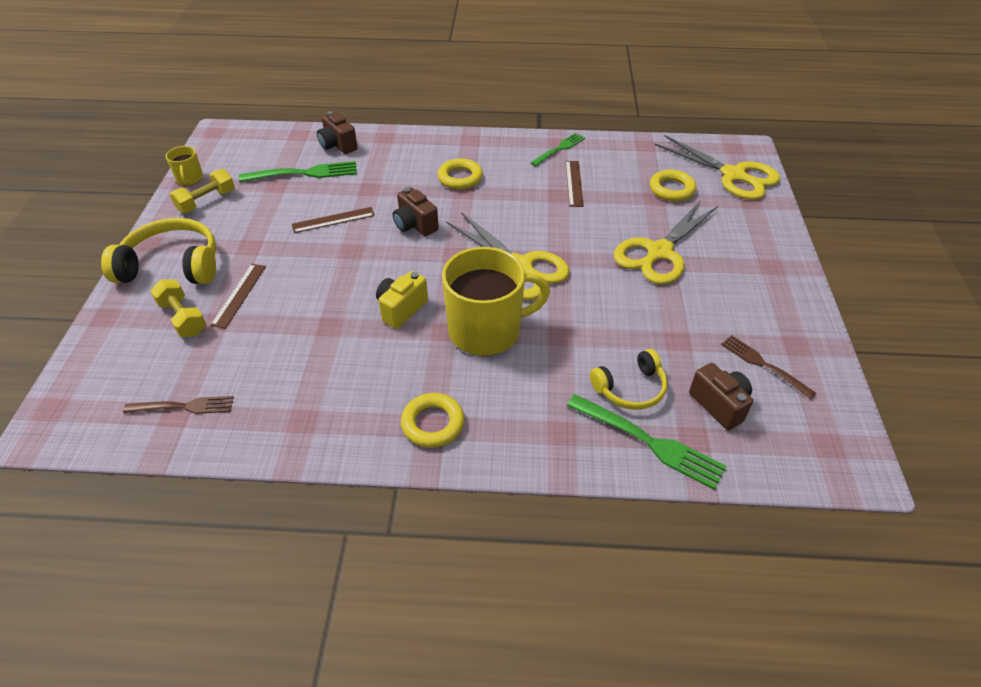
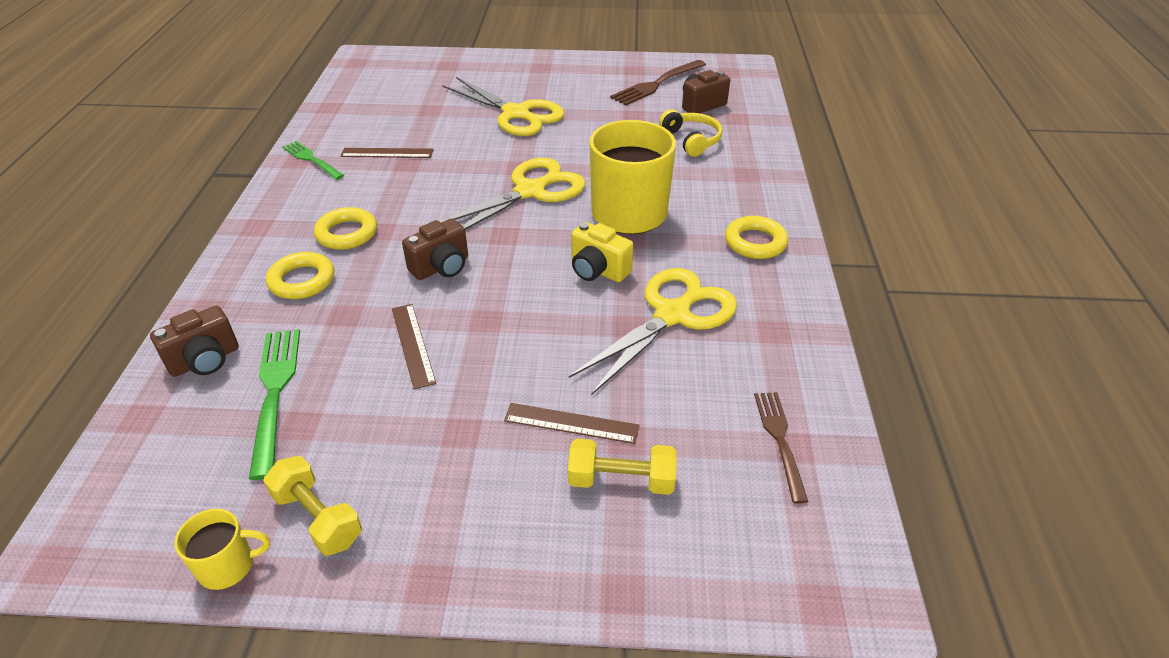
camera: 90 degrees left, 5 degrees down
(172, 265) = (497, 526): yellow headphones -> none
(183, 318) = (621, 480): yellow dumbbell -> yellow dumbbell turned 45 degrees clockwise
(649, 442) = (745, 136): green fork -> none
(671, 189) = (417, 99): yellow ring -> yellow ring (302, 280)
(733, 175) = (403, 68): yellow scissors -> yellow scissors (672, 315)
(764, 365) = (657, 84): brown fork -> brown fork, size x1.51

